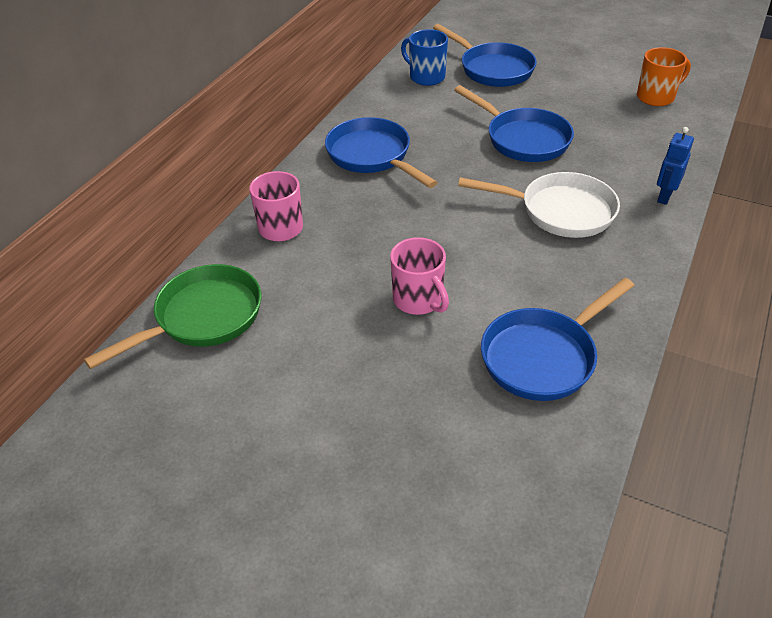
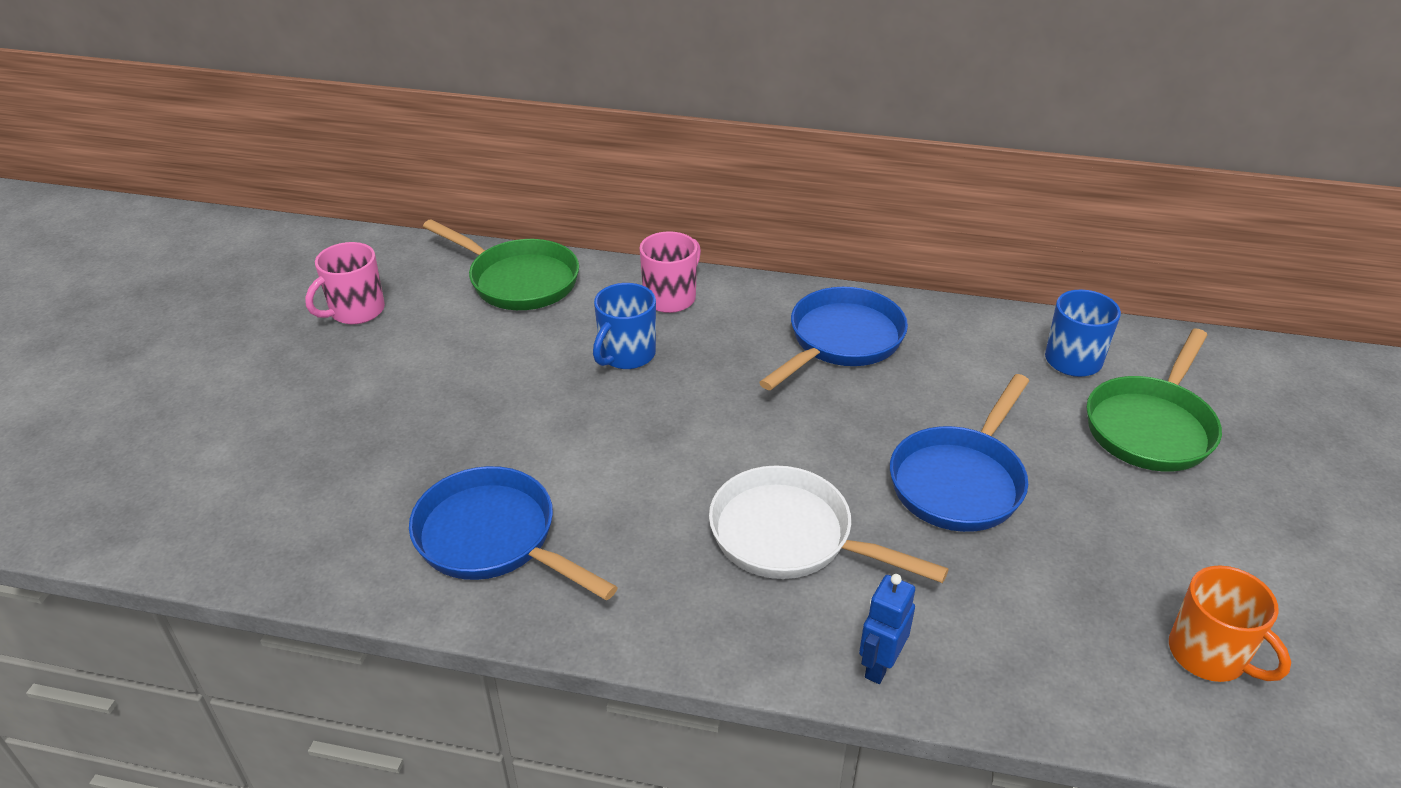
camera: 75 degrees right, 5 degrees down
(345, 261) = (626, 355): none -> blue mug
(418, 300) = (573, 421): pink mug -> pink mug (356, 311)
(492, 69) = (1151, 427): blue pan -> green pan
(560, 211) = (790, 536): white pan -> white pan turned 120 degrees clockwise
(664, 196) = (879, 665): blue robot -> blue robot turned 75 degrees counterclockwise

